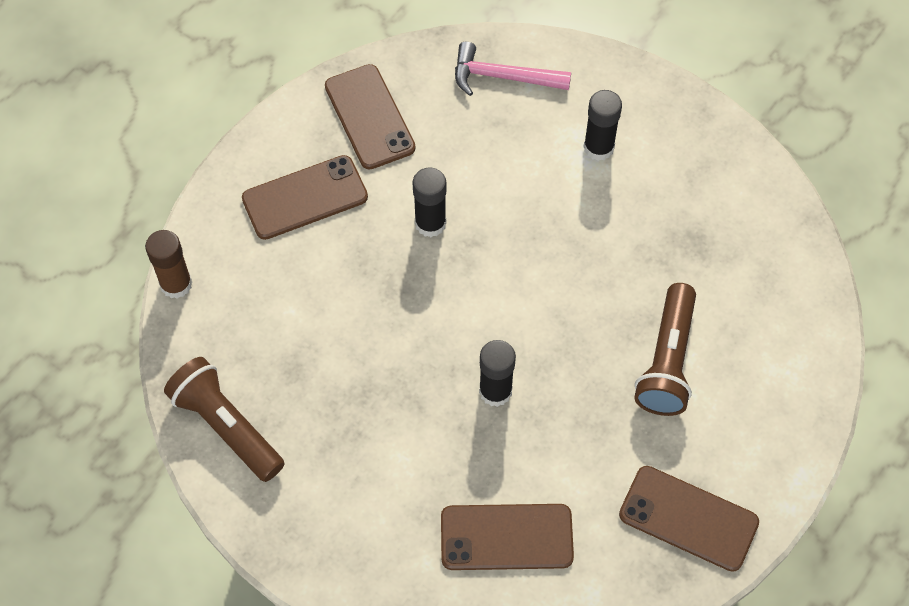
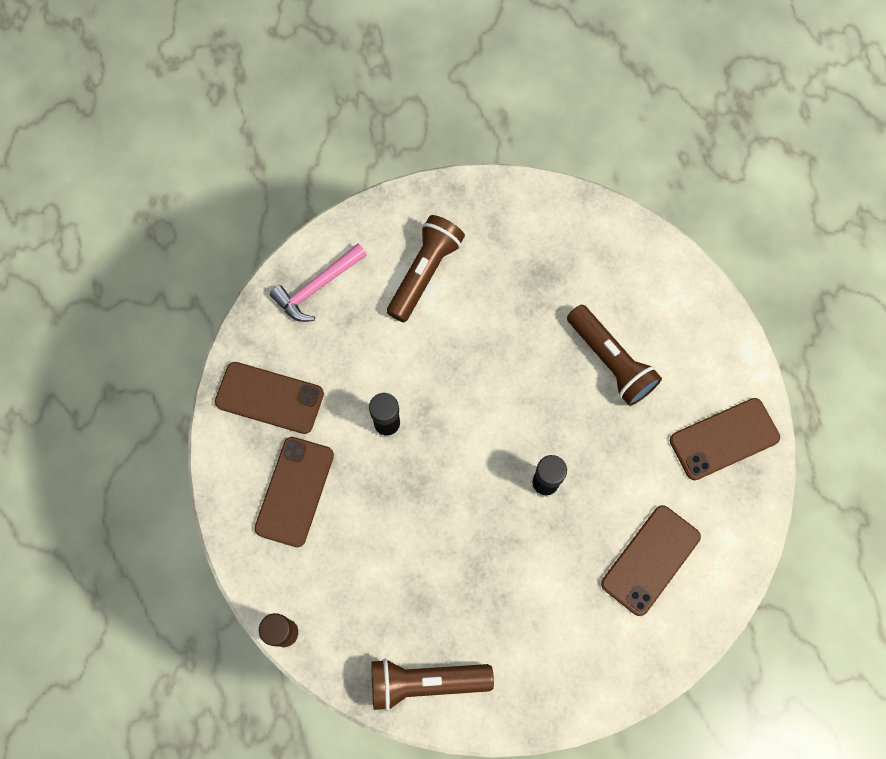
camera: 50 degrees left, 10 degrees up
(598, 147) = (424, 273): black glue stick -> brown flashlight

